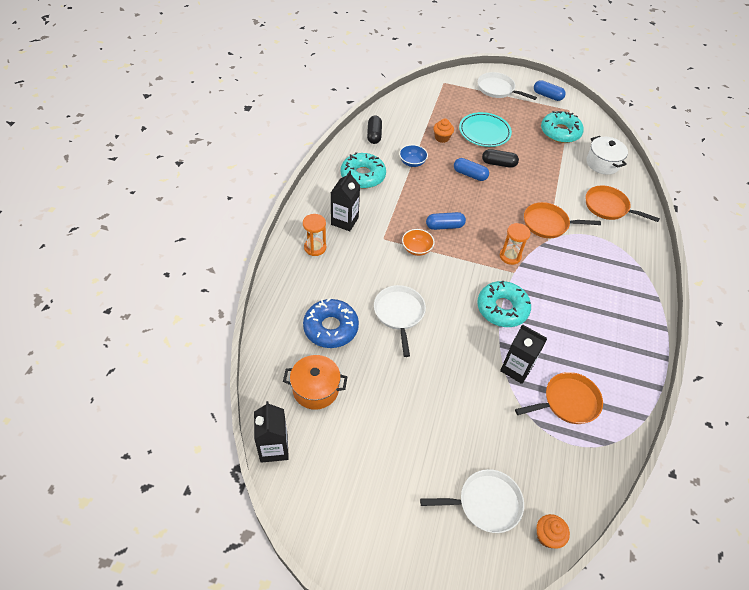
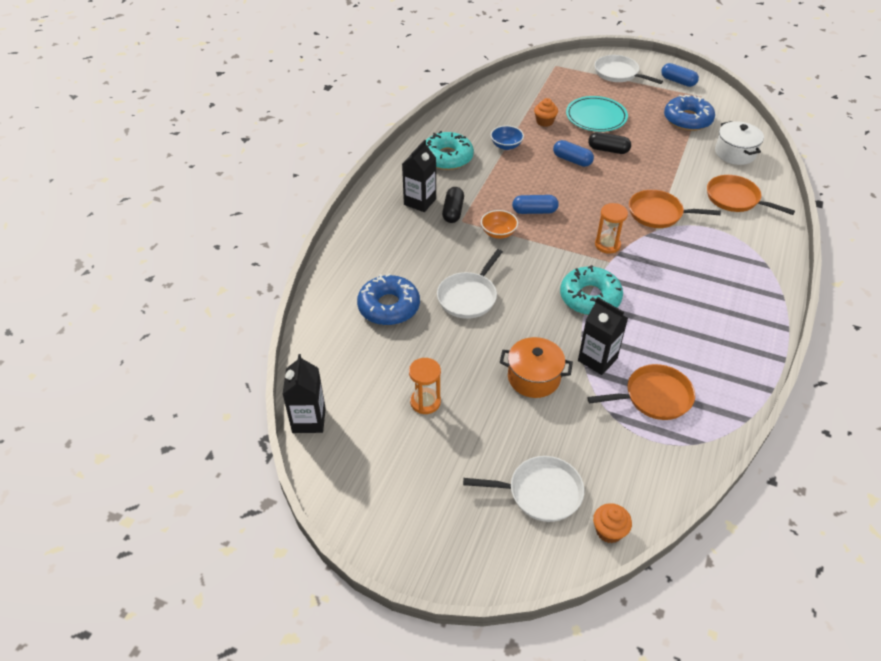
camera: 10 degrees right, 5 degrees down
(315, 247) = (382, 227): orange hourglass -> orange hourglass (425, 402)
(315, 389) = (363, 366): orange pot -> orange pot (533, 377)
(374, 135) = (466, 117): black capsule -> black capsule (453, 211)
(399, 313) = (468, 297): white pan -> white pan turned 150 degrees counterclockwise
(560, 132) = (687, 119): turquoise donut -> blue donut

